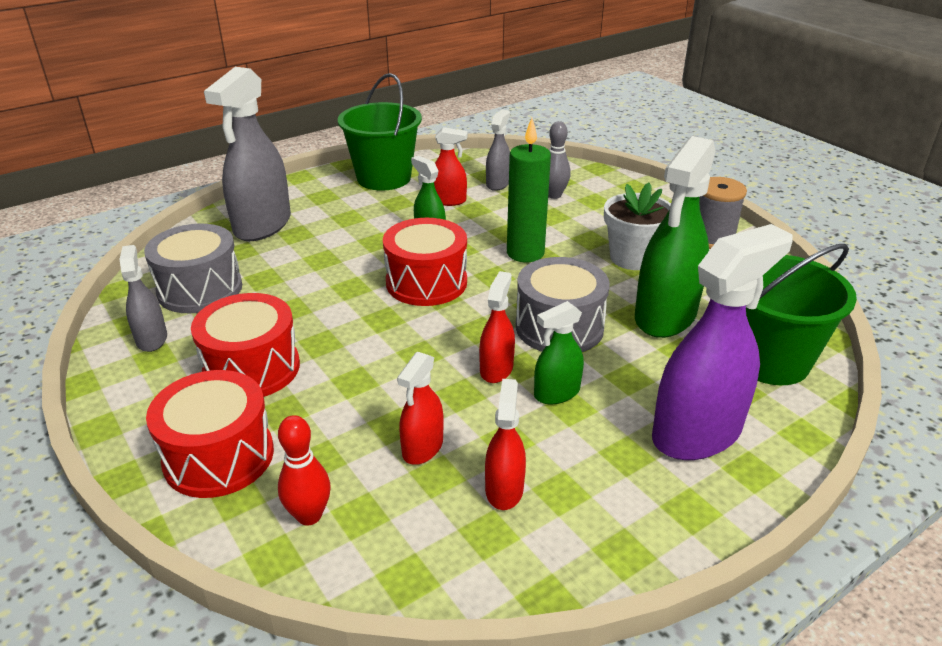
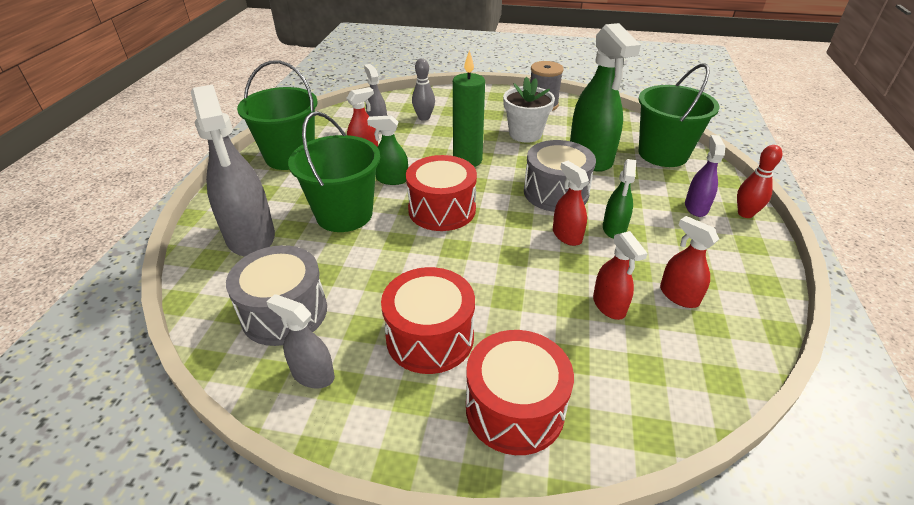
camera: 45 degrees left, 5 degrees up
(309, 515) = (626, 393): red bowling pin -> red bowling pin (745, 213)
(347, 244) = (344, 214): none -> green bucket
(697, 433) = (696, 207): purple spray bottle -> purple spray bottle, size x0.51

